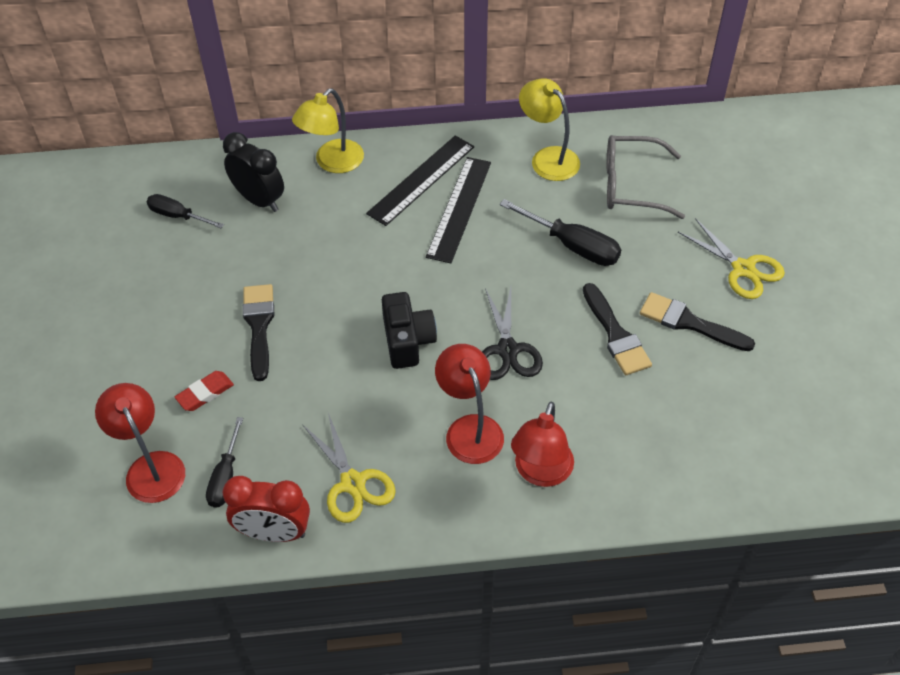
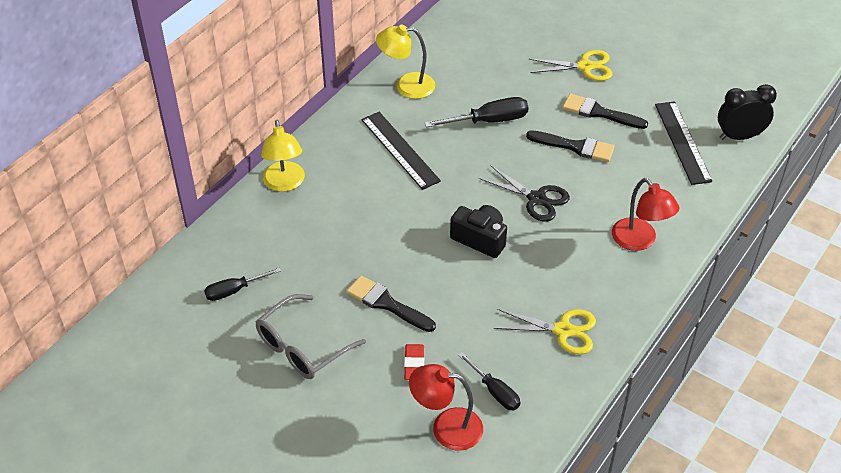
camera: 50 degrees left, 5 degrees down
(259, 200) = (273, 239): black clock -> black clock (739, 136)
(274, 533) = (563, 391): red clock -> none
(421, 180) = (354, 151): black ruler -> black ruler (682, 142)
(470, 428) = (577, 252): red lamp -> none
(632, 185) = (472, 67): grey glasses -> grey glasses (303, 346)
(689, 323) = (599, 112): black brush -> black brush turned 45 degrees clockwise

